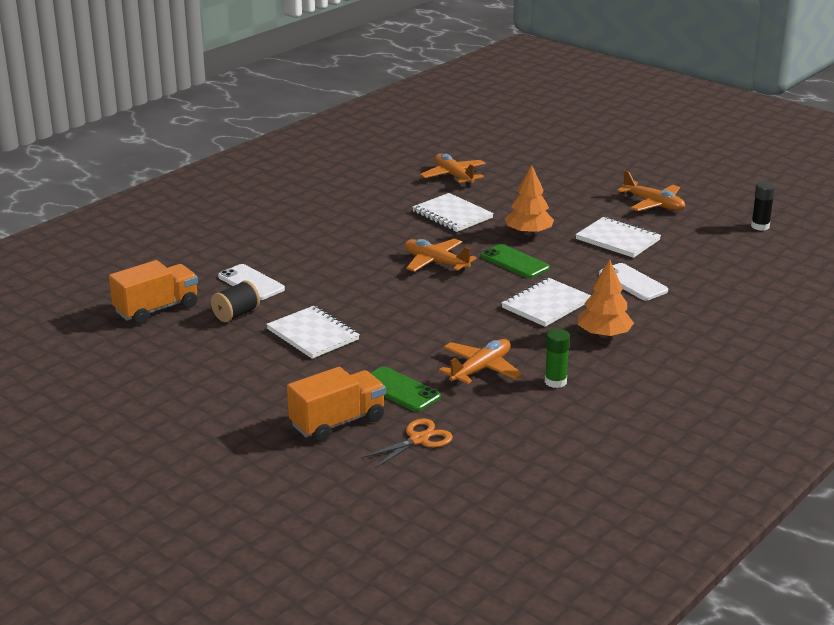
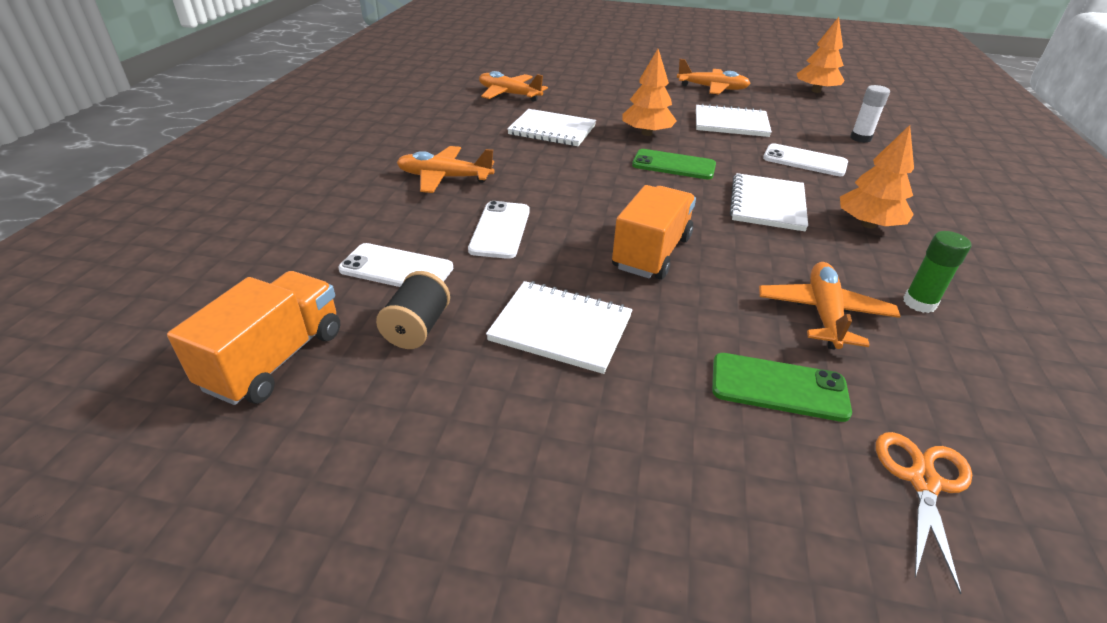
camera: 30 degrees left, 10 degrees up
(334, 276) = (500, 230): none -> white phone
(337, 422) = (777, 498): orange truck -> orange truck (651, 253)
(435, 263) = (597, 184): orange plane -> orange plane (444, 178)
(721, 276) = (860, 138): none -> white glue stick
(760, 226) = (816, 91): black glue stick -> orange tree

